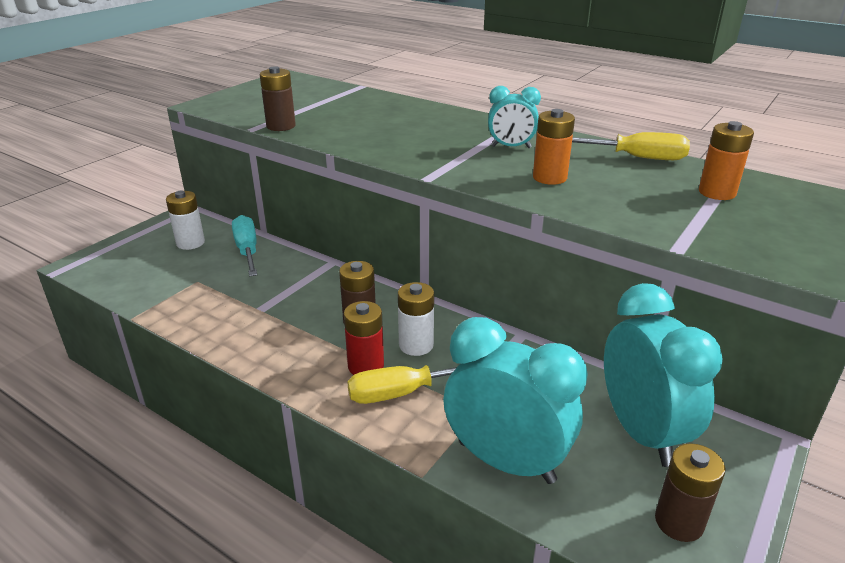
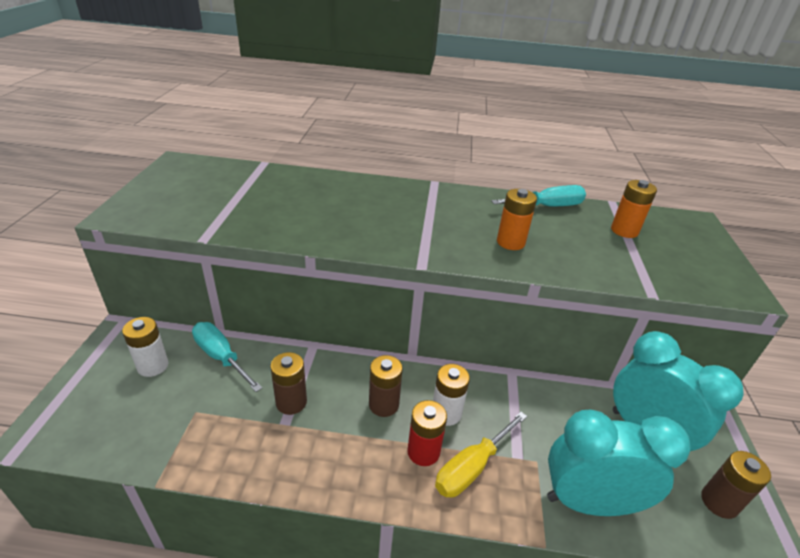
camera: 30 degrees left, 5 degrees up
(281, 126) = (231, 230): brown battery -> brown battery (291, 402)
(511, 147) = (453, 214): turquoise clock -> none
(636, 157) = (547, 206): yellow screwdriver -> turquoise screwdriver

